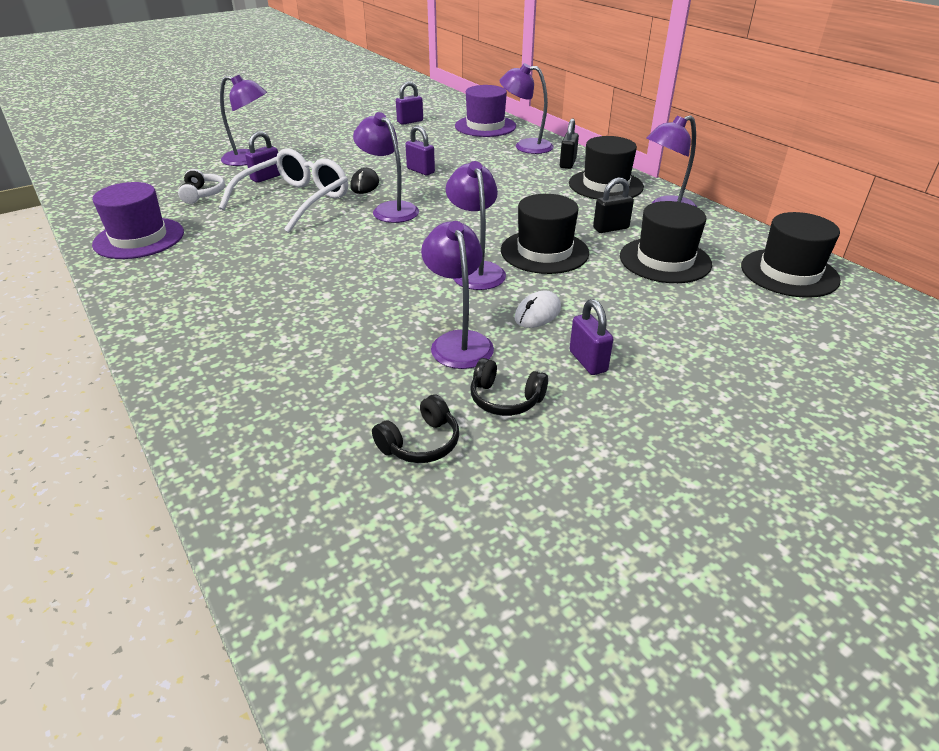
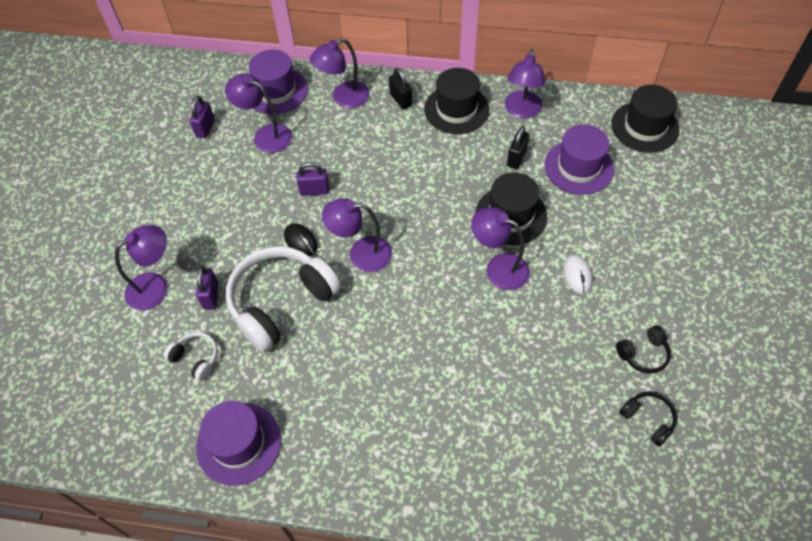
camera: 45 degrees left, 20 degrees up
(295, 201) = (281, 302): white glasses -> white headphones
(420, 443) = (648, 419): black headphones -> black headphones turned 45 degrees counterclockwise
(458, 342) = (571, 336): purple lamp -> purple lamp (265, 135)
(588, 361) = (643, 290): purple padlock -> none
(665, 260) = (579, 167): black hat -> purple hat

